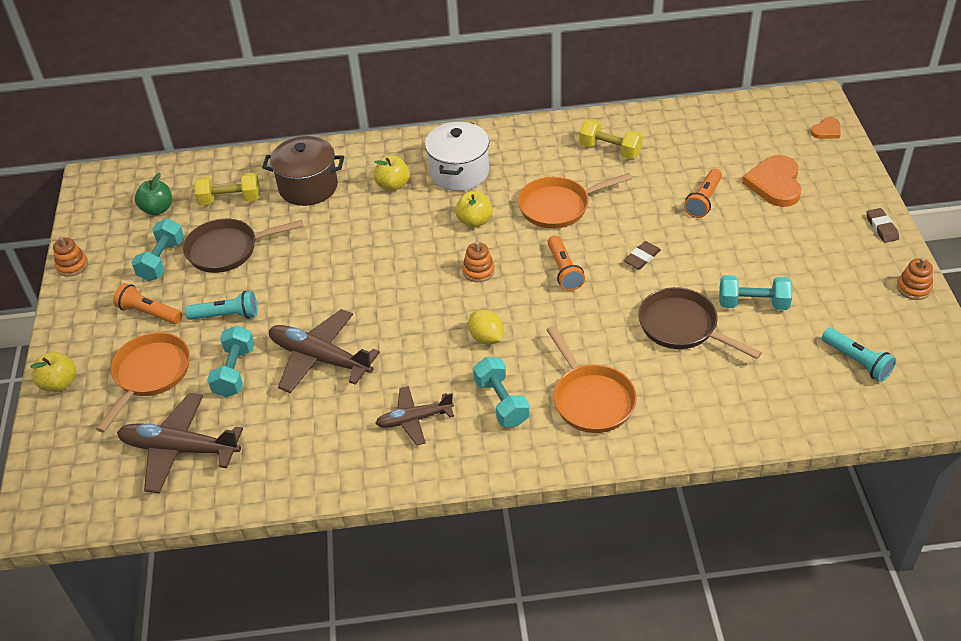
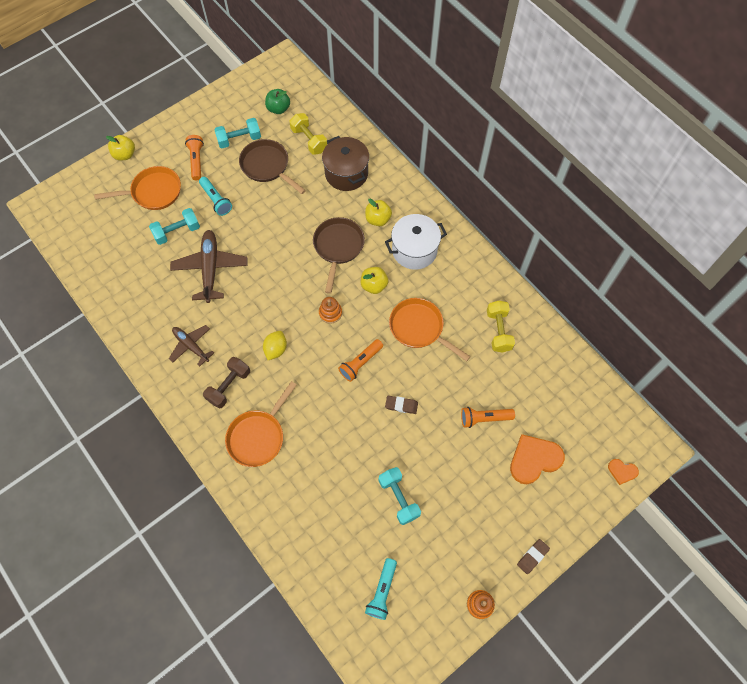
camera: 55 degrees right, 20 degrees up
(72, 265) = (210, 99): orange stacking toy -> none
(179, 449) = (110, 241): brown plane -> none
(501, 402) = (229, 386): turquoise dumbbell -> brown dumbbell
(682, 327) = (351, 462): brown pan -> brown pan (338, 247)

